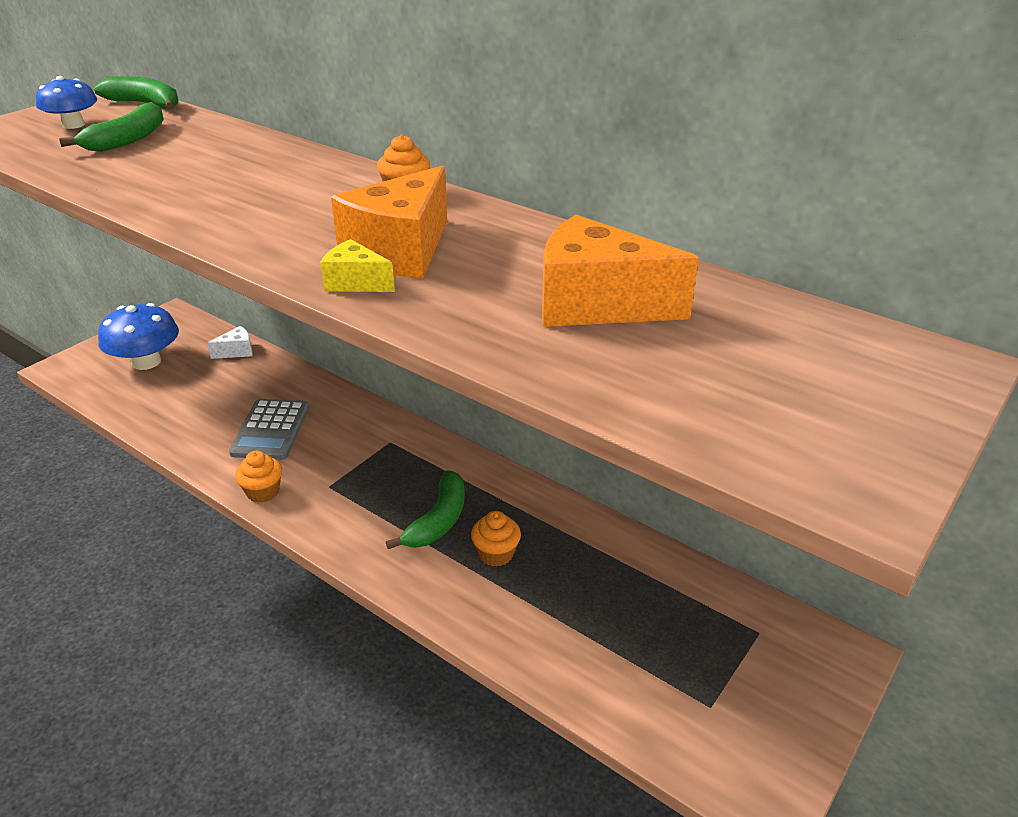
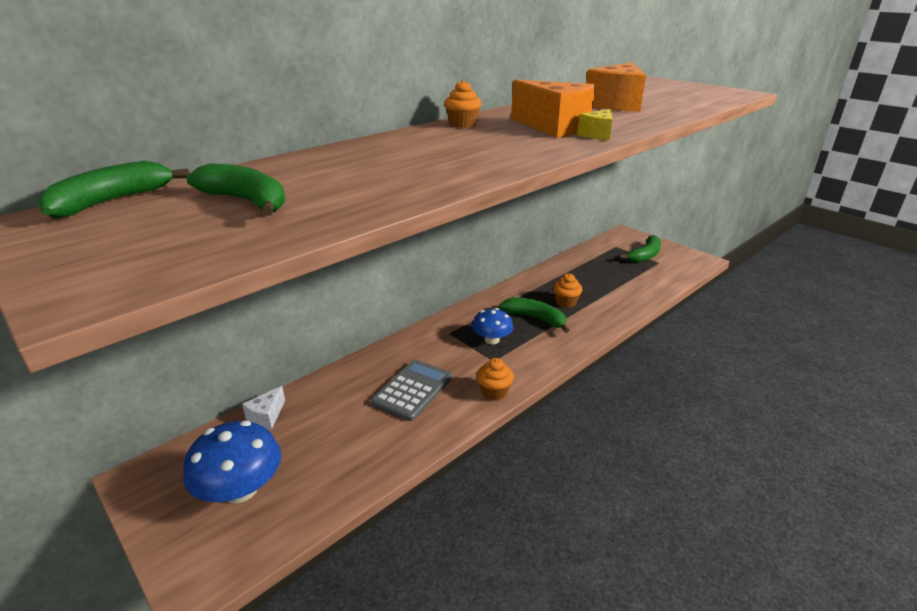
camera: 80 degrees left, 5 degrees down
(73, 125) = (145, 232): blue mushroom -> blue mushroom (492, 340)
(237, 351) = (266, 416): white cheese -> white cheese turned 135 degrees counterclockwise
(271, 430) = (413, 390): grey calculator -> grey calculator turned 75 degrees counterclockwise
(735, 682) = (645, 255): none -> green banana

